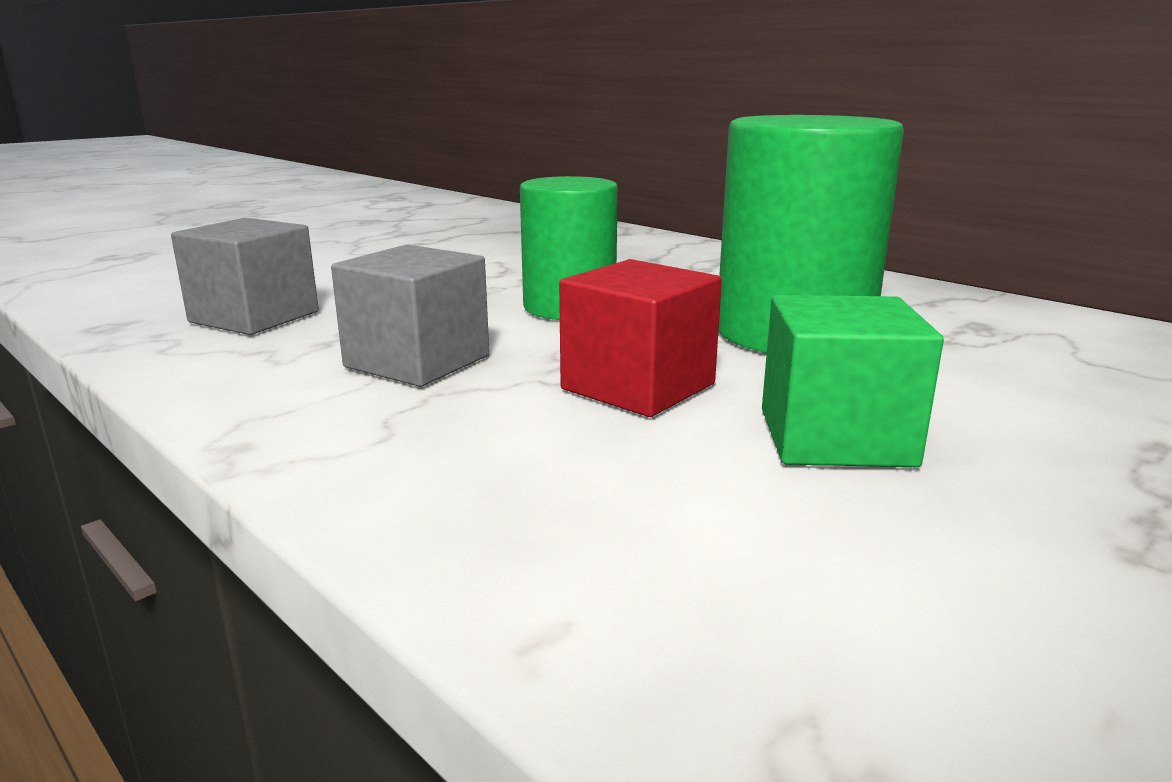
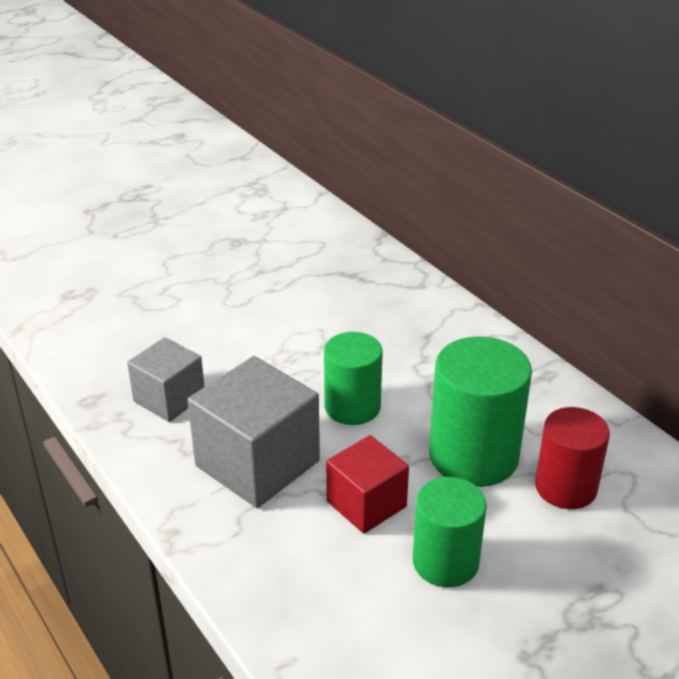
camera: 10 degrees right, 15 degrees up
(417, 361) = (257, 463): grey cube -> grey cube, size x1.62
(835, 437) = (445, 562): green cube -> green cylinder
(970, 349) = (565, 487): none -> red cylinder

